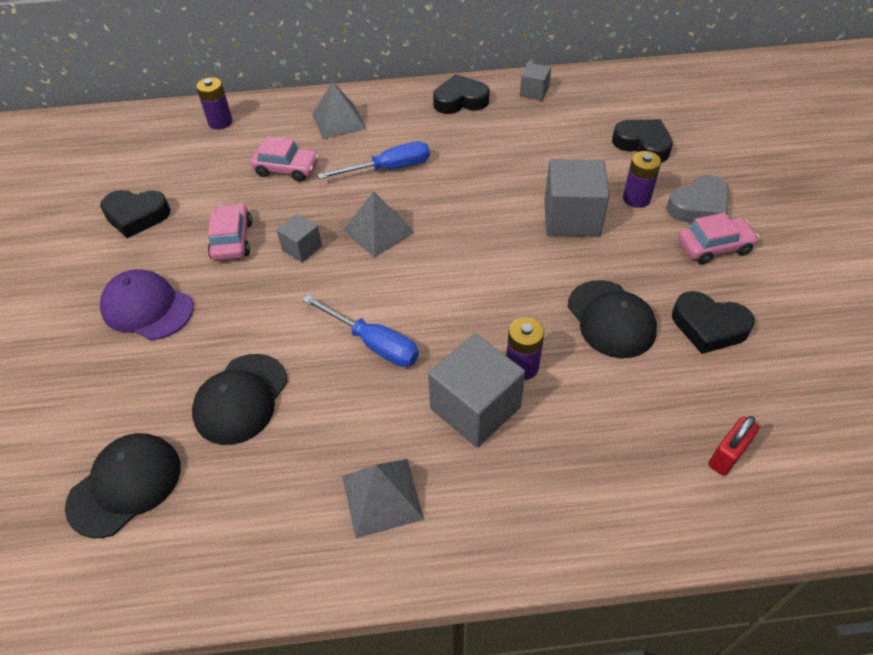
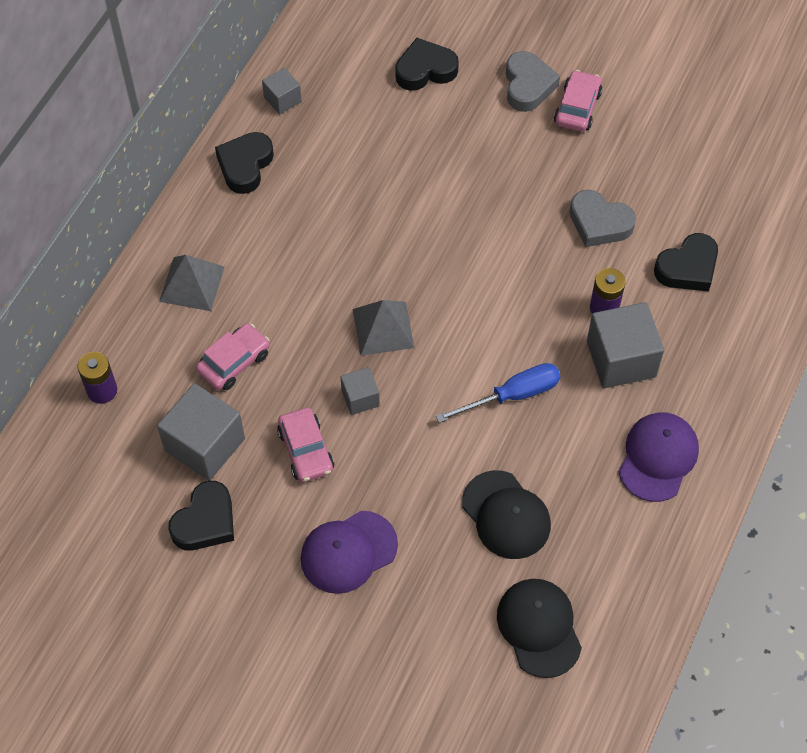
camera: 60 degrees left, 10 degrees up
(232, 240) = (306, 450): pink car -> pink car turned 135 degrees counterclockwise
(382, 497) = (658, 457): grey pyramid -> purple cap
(389, 169) = (302, 277): blue screwdriver -> none
(571, 218) = (475, 179): grey cube -> grey cube (205, 445)
(611, 319) = (599, 223): black cap -> grey heart
(636, 199) = (487, 120): purple battery -> none
(708, 327) = (648, 168): black heart -> black heart (687, 268)
(727, 455) = (755, 234): red padlock -> none

